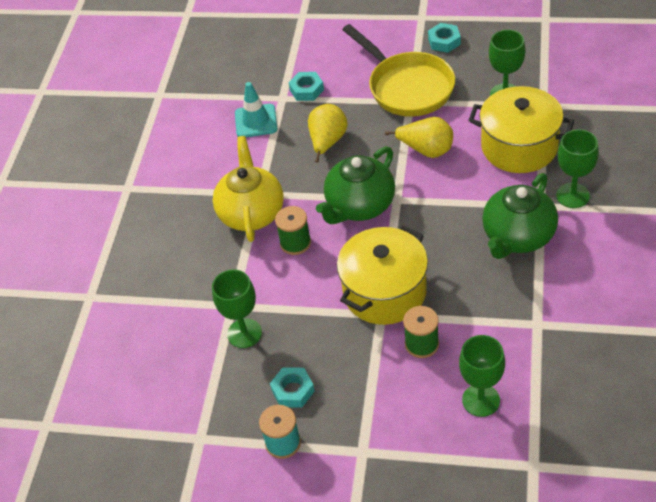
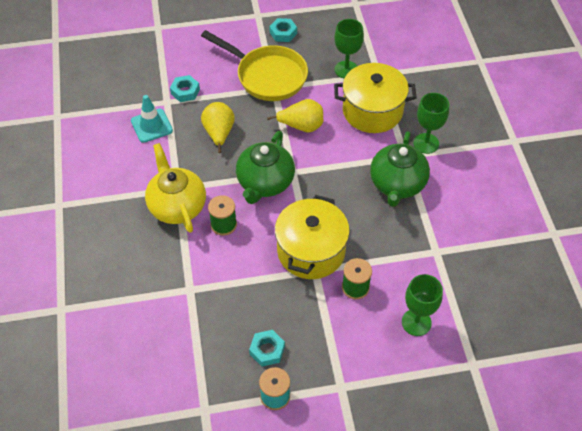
camera: 25 degrees left, 5 degrees up
(244, 333) = (209, 311): green goblet -> none

